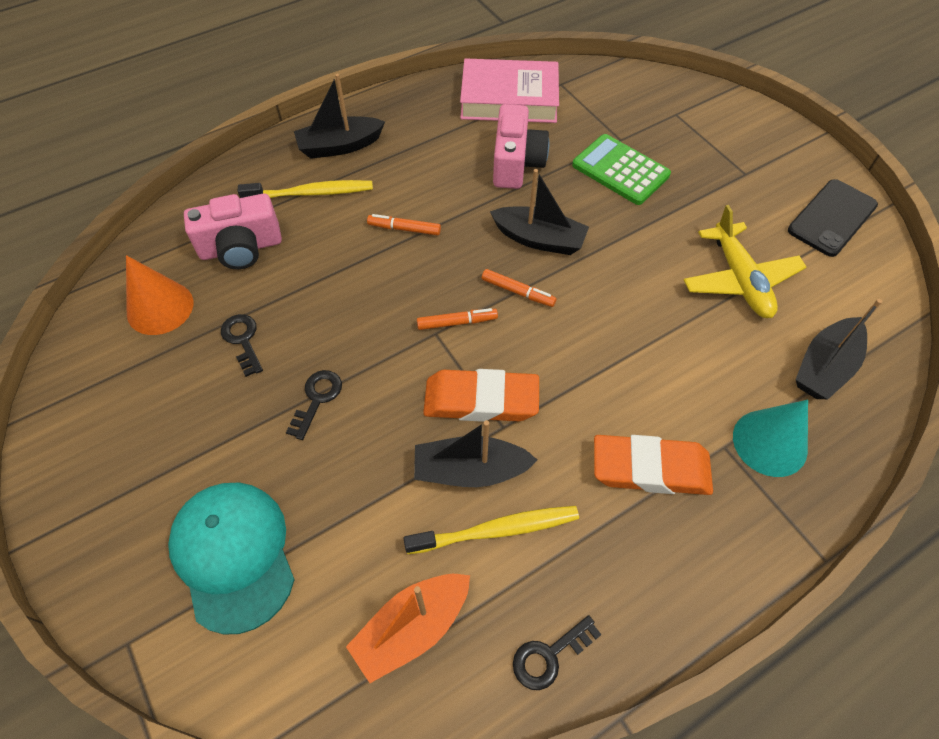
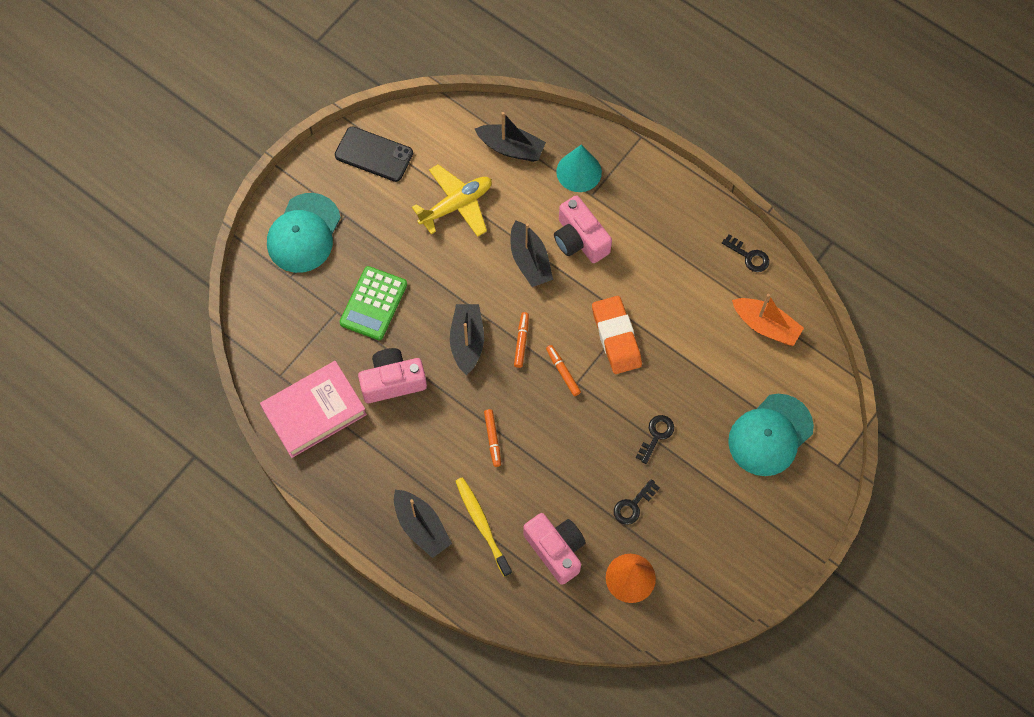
camera: 110 degrees left, 10 degrees up
(317, 399) = (656, 435): black key -> black key turned 120 degrees clockwise
(470, 470) = (665, 327): black boat -> black boat (530, 261)
(496, 530) = (695, 302): yellow toothbrush -> none
(509, 99) = (314, 411): pink book -> pink book turned 75 degrees clockwise
(650, 469) = (623, 231): orange eraser -> none
(651, 406) = (580, 239): none -> pink camera
(729, 135) = (304, 233): none -> turquoise cap

